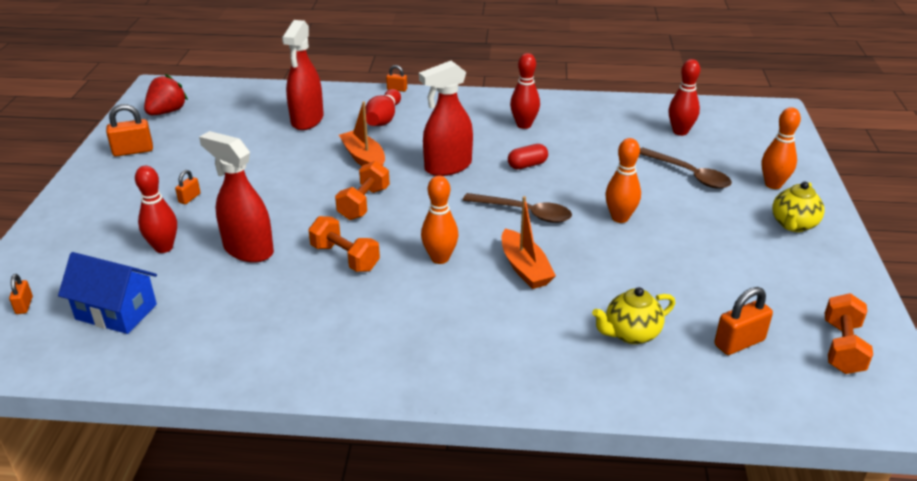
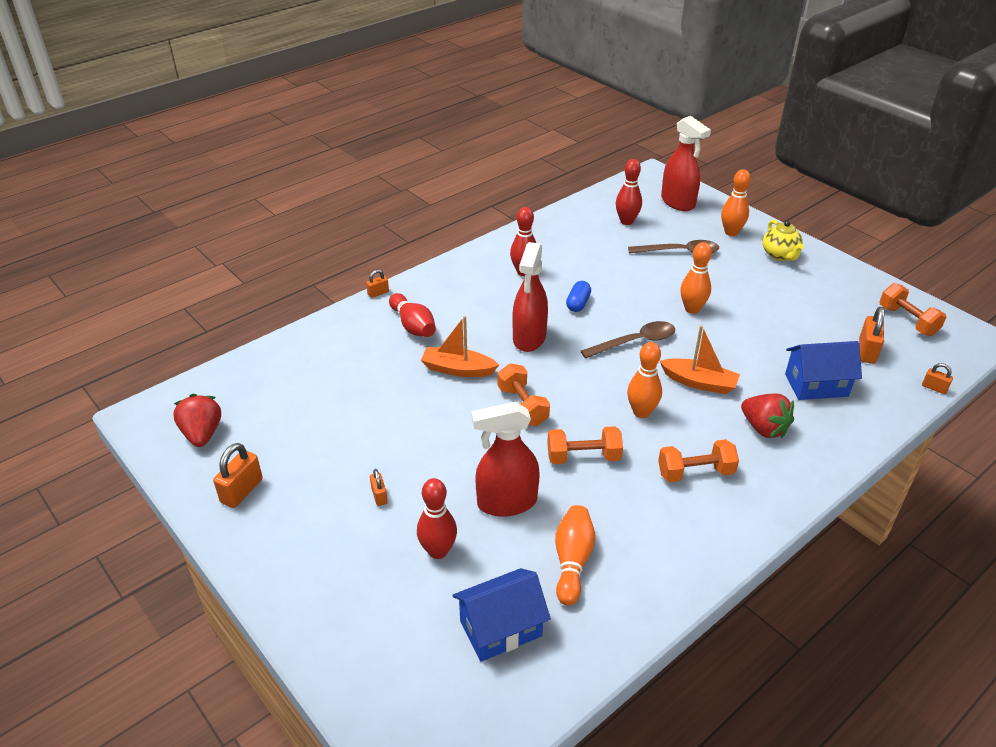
camera: 45 degrees left, 5 degrees up
(24, 305) = (415, 689): orange padlock -> orange padlock (934, 388)
(221, 309) = (572, 561): none -> orange bowling pin
(307, 120) = (352, 364): red spray bottle -> red spray bottle (678, 202)
(404, 320) = (695, 472): none -> orange dumbbell
(518, 331) = (763, 428): none -> red strawberry
(527, 165) = (578, 304): red capsule -> blue capsule
(631, 334) = (816, 385): yellow teapot -> blue house

